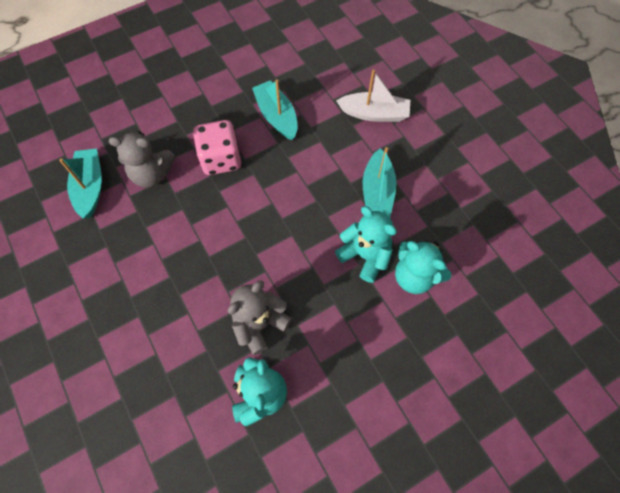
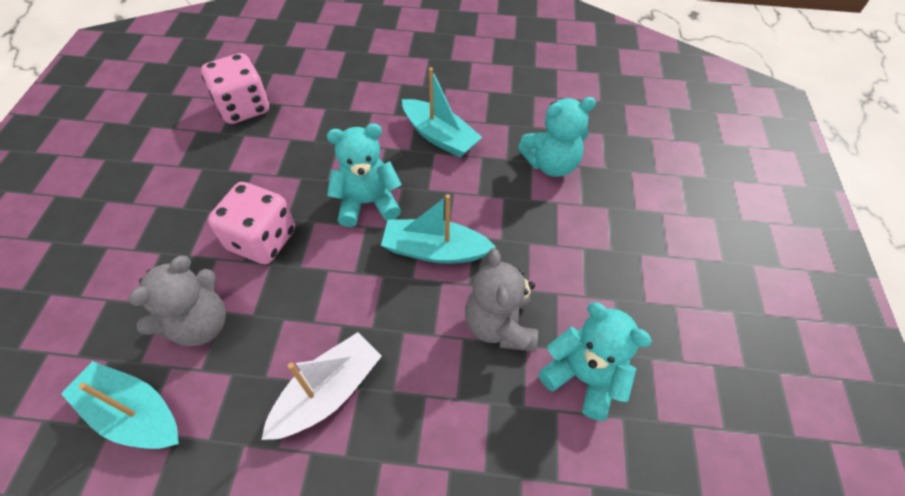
camera: 55 degrees left, 10 degrees down
(277, 116) = (268, 159): turquoise boat -> turquoise boat (434, 250)
(303, 72) = (244, 108): none -> pink dice
(365, 255) = (498, 187): turquoise teddy bear -> turquoise teddy bear (367, 203)
(374, 114) = (355, 88): white boat -> white boat (328, 393)

